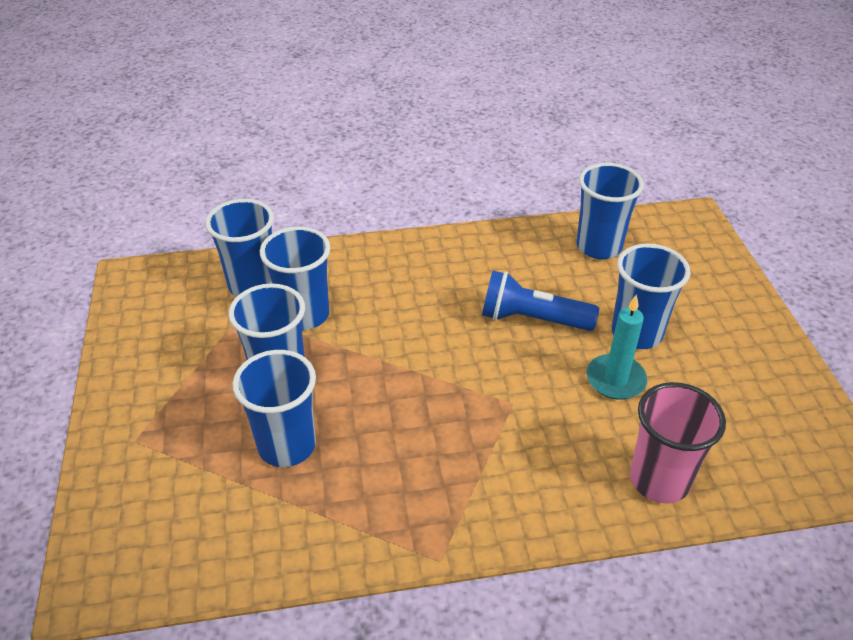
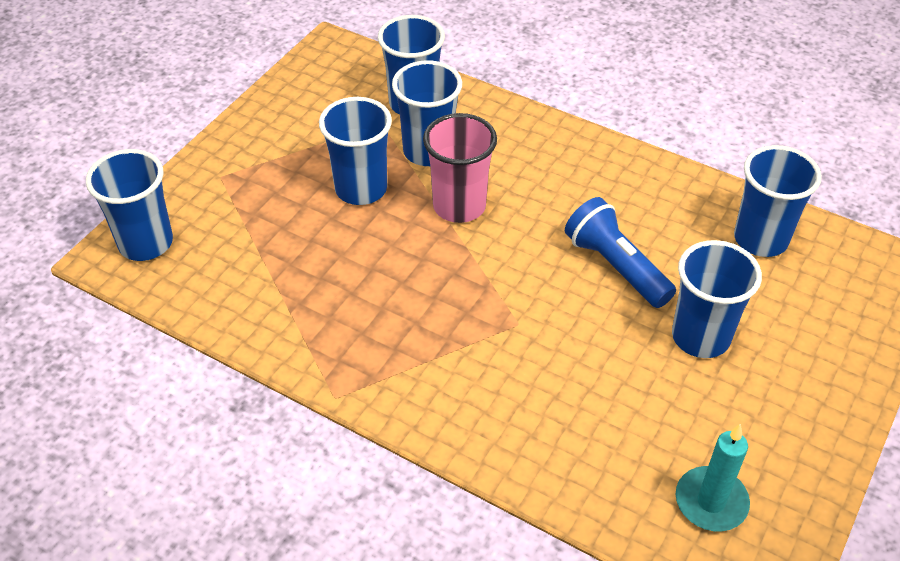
camera: 40 degrees right, 5 degrees up
(287, 446) = (314, 245): blue cup -> blue cup (146, 243)
(615, 379) = (631, 362): turquoise candle -> turquoise candle (711, 501)
(659, 480) = (571, 463): pink cup -> pink cup (459, 206)

